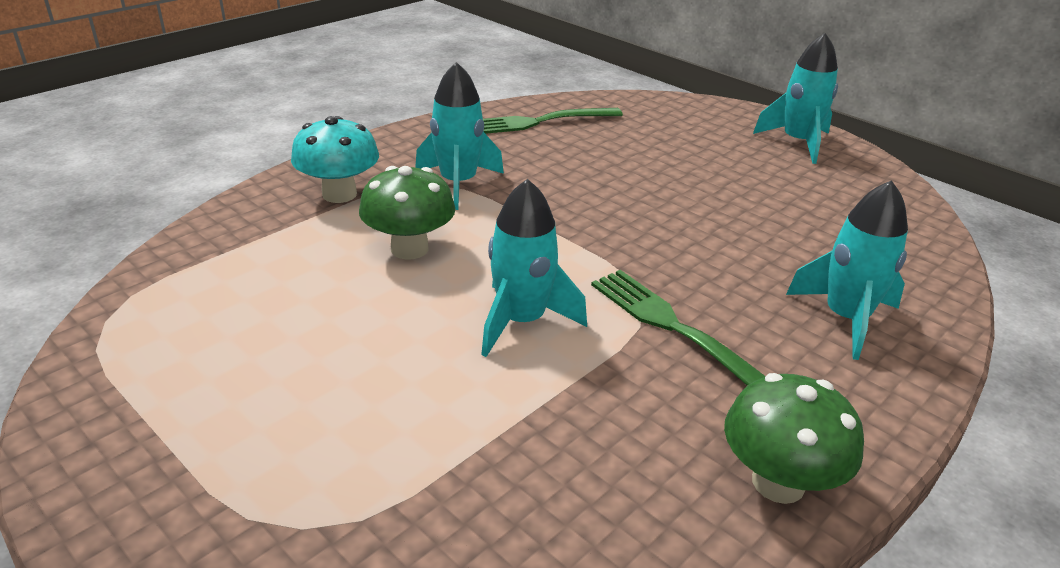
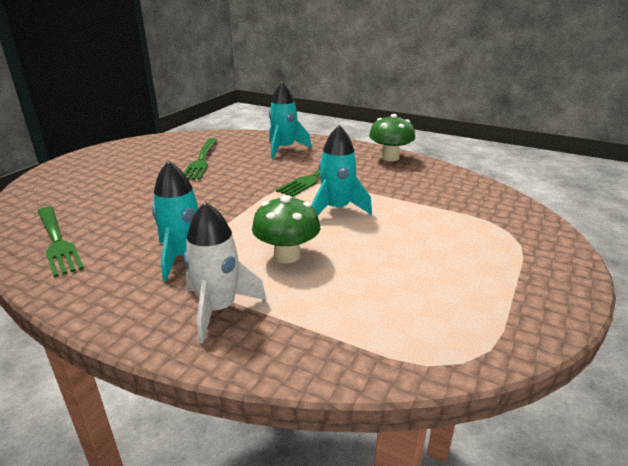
camera: 105 degrees left, 5 degrees down
(339, 194) = (218, 309): turquoise mushroom -> white rocket
(779, 218) = (201, 160): none -> green fork
(797, 142) = (102, 158): turquoise rocket -> none

